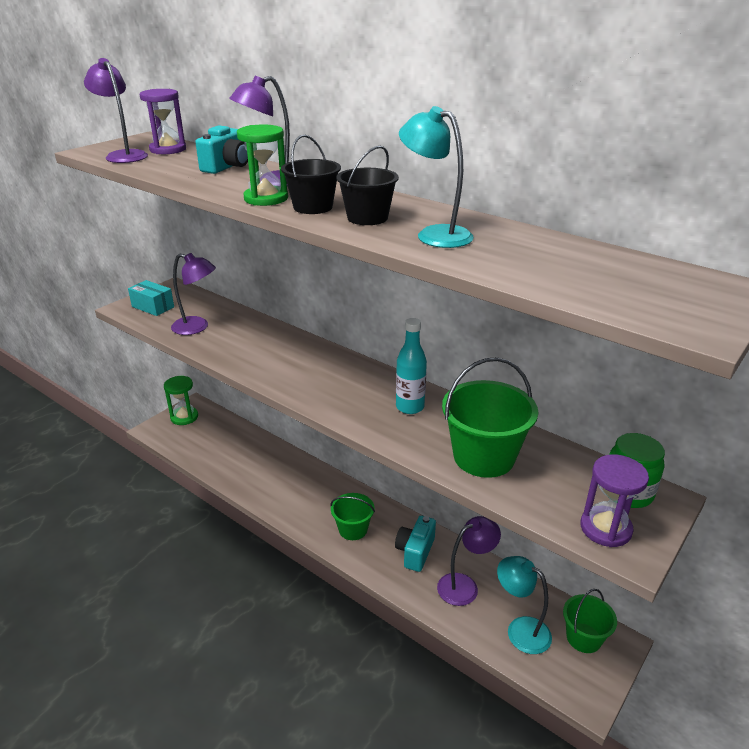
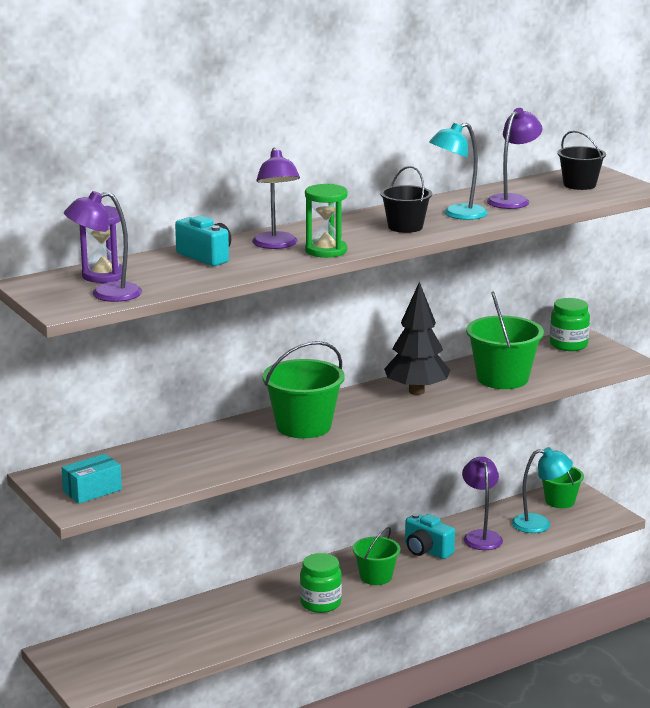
camera: 70 degrees left, 10 degrees down
(184, 417) = (80, 661): green hourglass -> none
(197, 327) = (175, 468): purple lamp -> purple lamp (512, 200)
(296, 507) = (320, 603): none -> green jar
(297, 363) = (303, 426): none -> green bucket
(313, 207) = (364, 239): black bucket -> black bucket (579, 185)
(410, 407) = (416, 391): turquoise bottle -> black tree
(520, 630) = (539, 524): turquoise lamp -> turquoise lamp turned 150 degrees counterclockwise
(605, 528) = (599, 360): purple hourglass -> none

